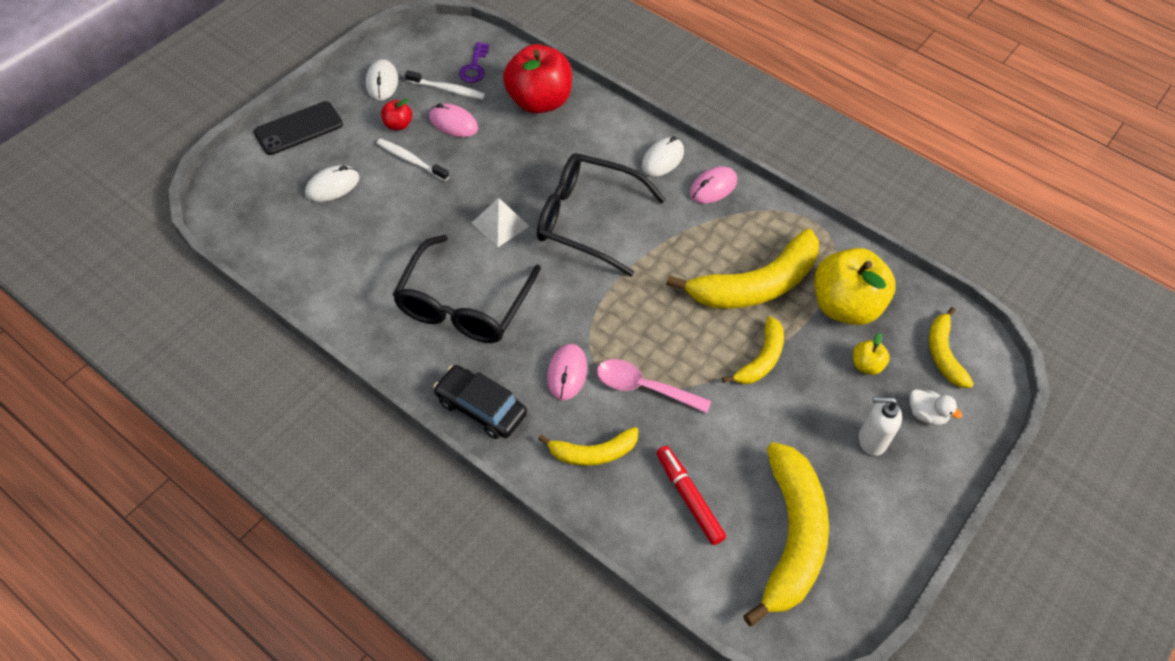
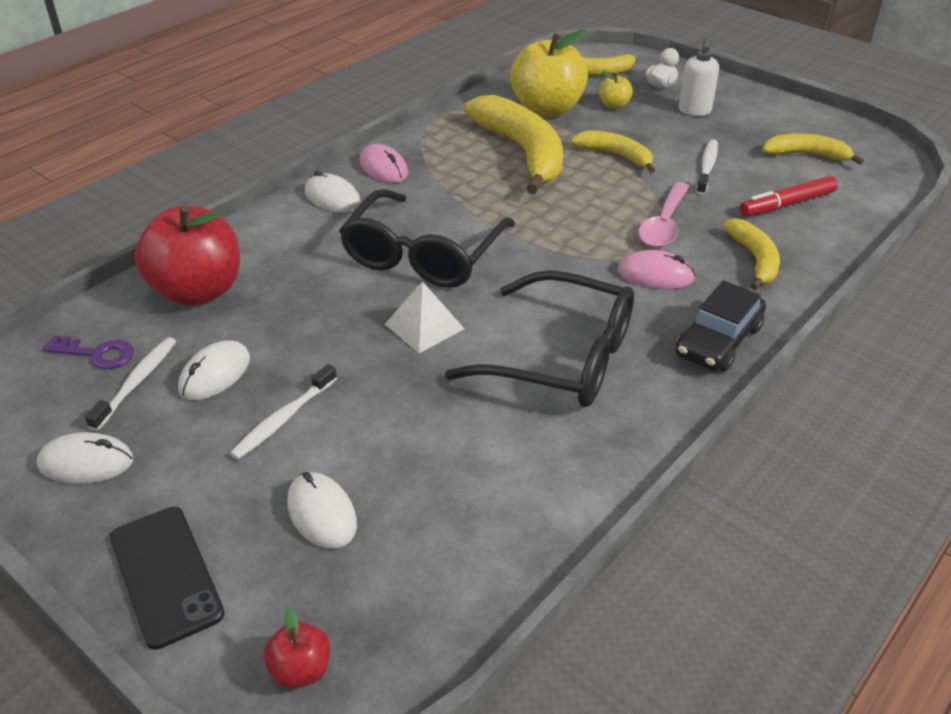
camera: 85 degrees left, 15 degrees down
(398, 125) = (199, 437): red apple -> red apple (301, 670)
(453, 123) = (215, 374): pink mouse -> white mouse
(750, 436) = (707, 167): none -> white toothbrush
(791, 538) = (807, 155): yellow banana -> yellow banana, size x0.54

